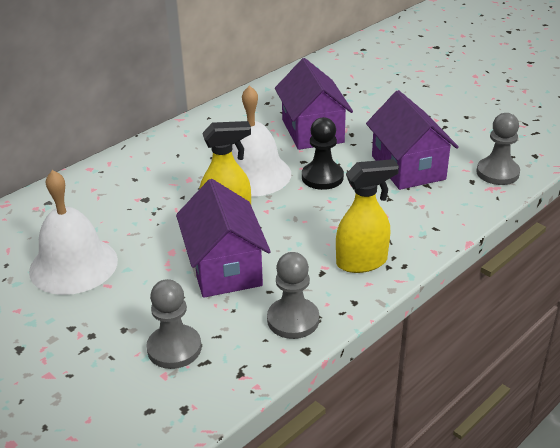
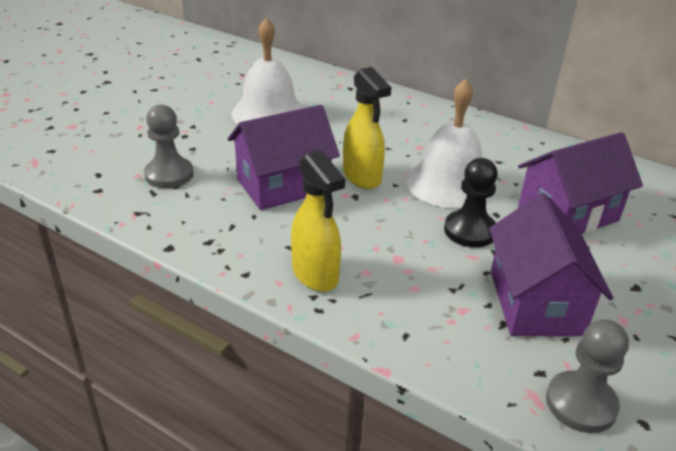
camera: 75 degrees right, 0 degrees up
(293, 320) = (211, 235): grey pawn -> none
(408, 167) = (535, 302): purple house -> purple house turned 60 degrees counterclockwise

